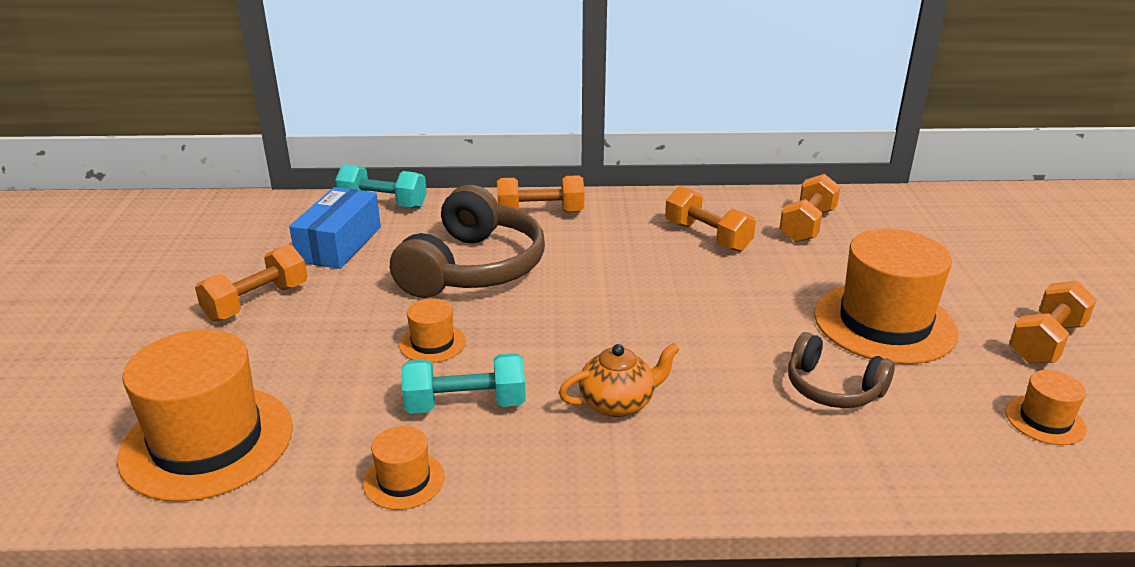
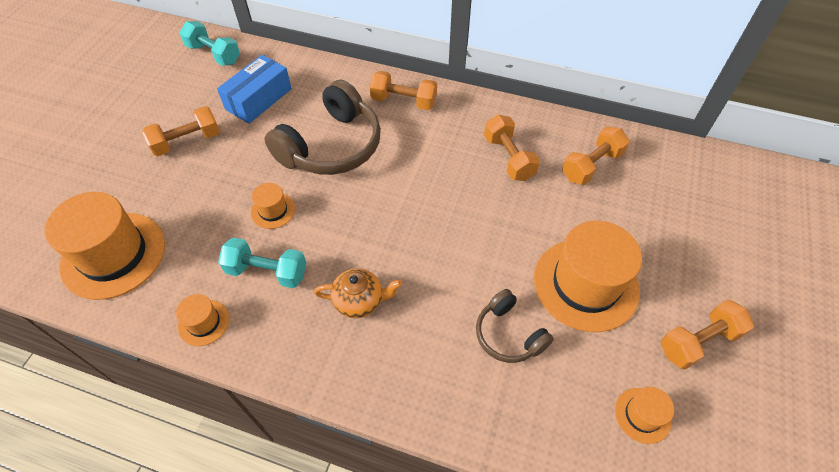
camera: 20 degrees right, 25 degrees up
(383, 204) = (304, 65): turquoise dumbbell -> turquoise dumbbell (214, 54)

